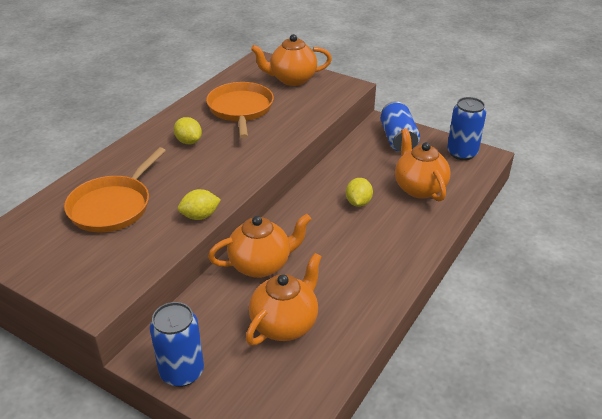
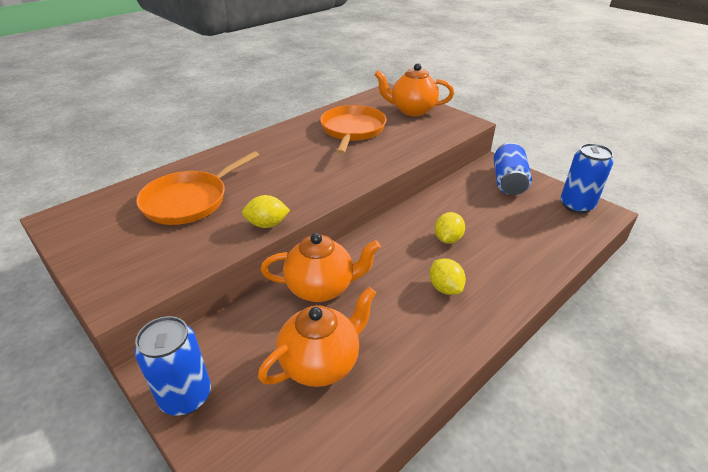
camera: 15 degrees right, 0 degrees up
(189, 141) = (290, 152): yellow lemon -> yellow lemon (445, 288)
(419, 188) = (519, 235): orange teapot -> none

